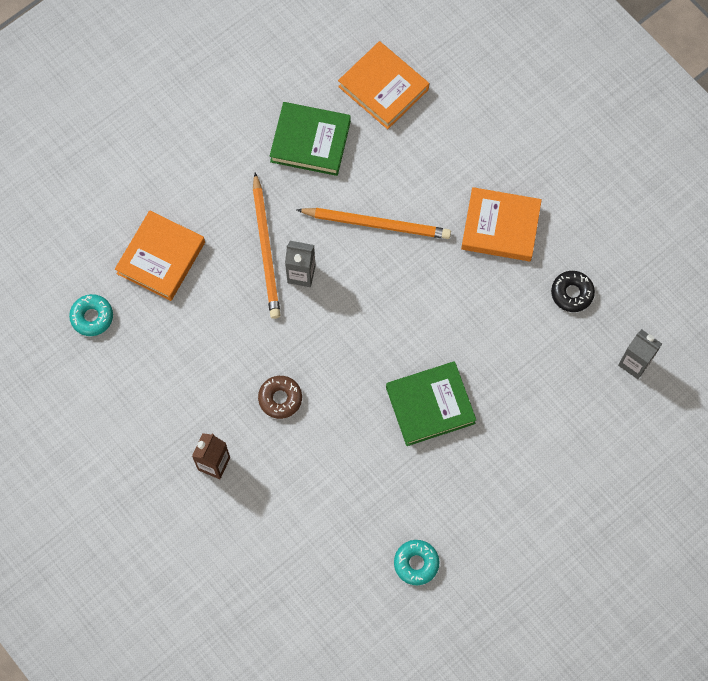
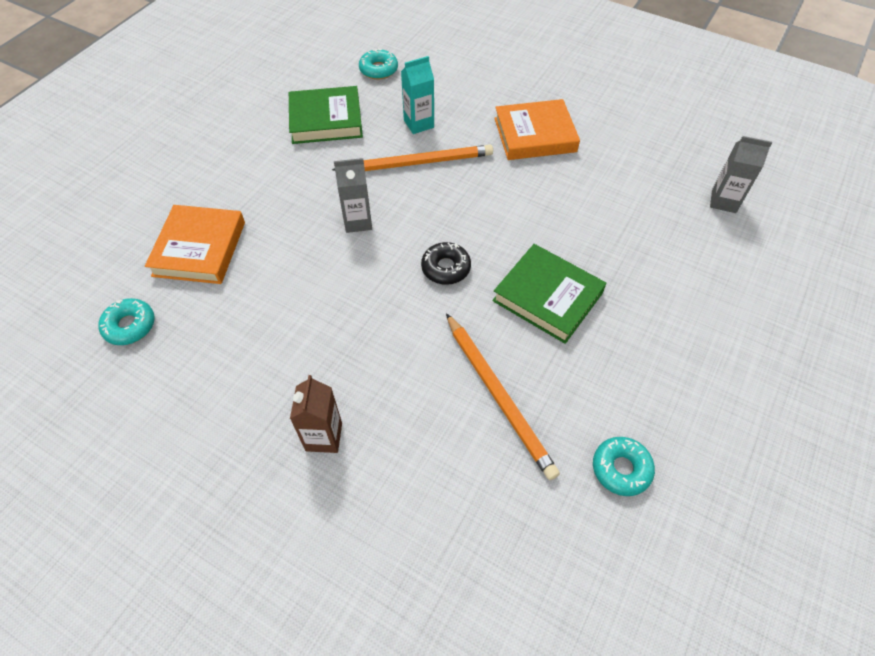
camera: 20 degrees left, 15 degrees down
(266, 248) = (312, 210): orange pencil -> orange pencil (498, 395)
(280, 398) = (379, 341): brown donut -> none
(383, 88) = (378, 70): orange book -> turquoise donut
(396, 175) = (418, 124): none -> turquoise carton
(430, 405) = (547, 297): green book -> green book turned 75 degrees clockwise
(572, 293) = (630, 165): black donut -> black donut (446, 268)

